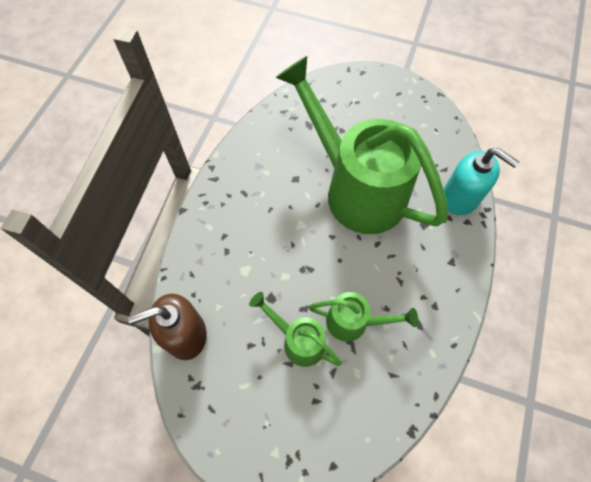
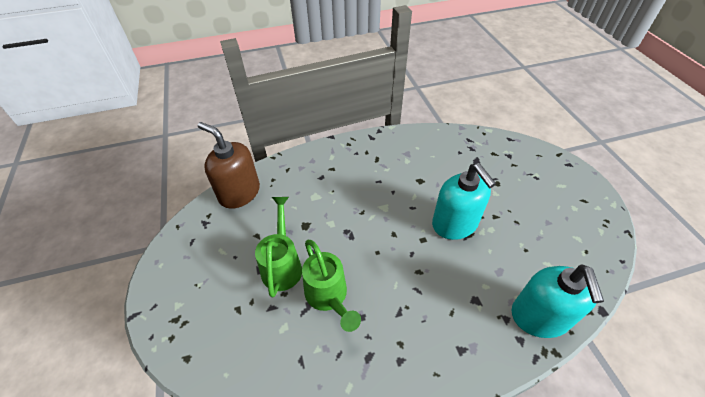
camera: 55 degrees right, 15 degrees down
(355, 188) = (455, 224): green watering can -> turquoise soap dispenser

